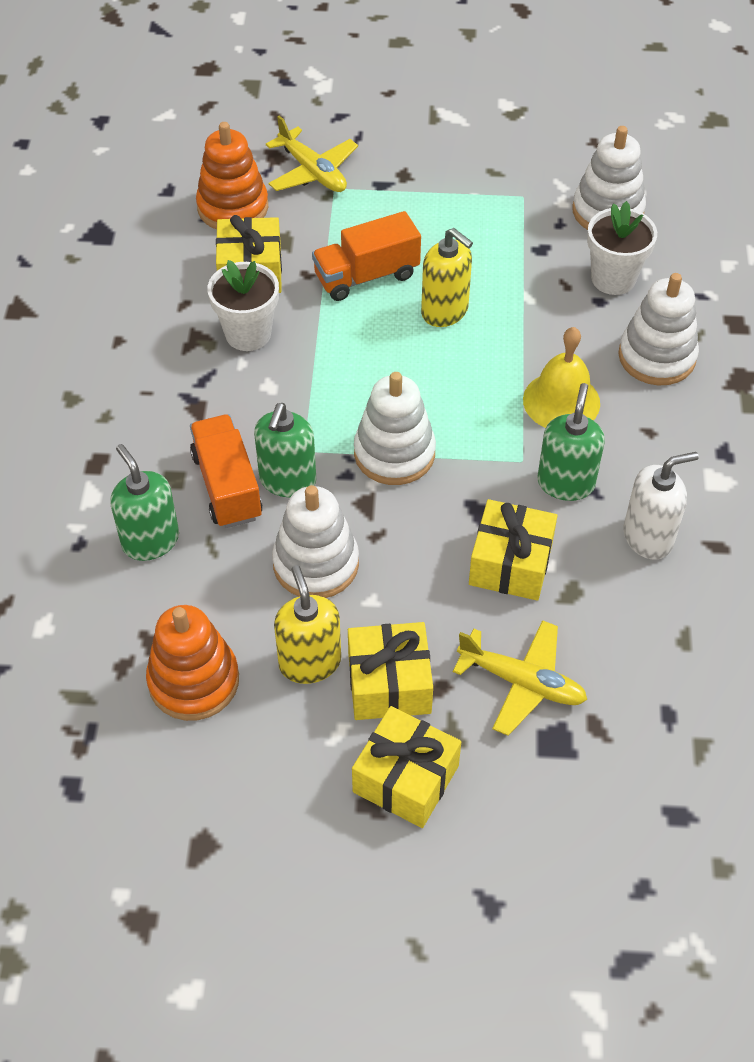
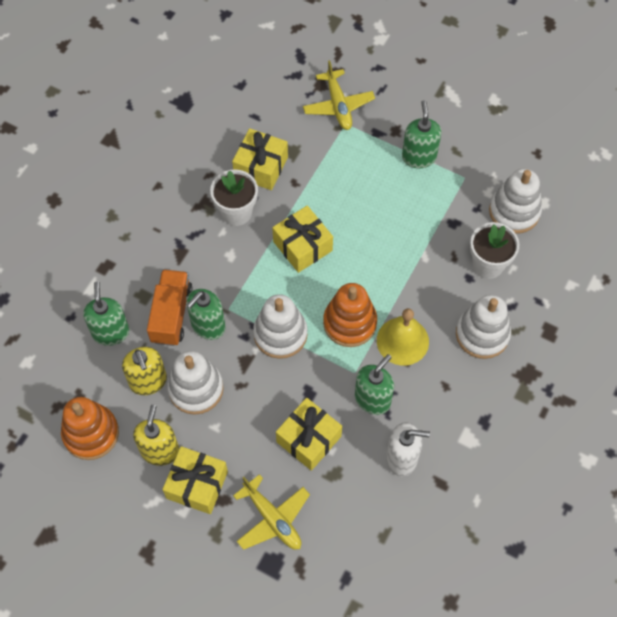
camera: 25 degrees right, 10 degrees up
(233, 207) = (274, 114): orange stacking toy -> orange stacking toy (350, 323)
(366, 276) = (331, 199): orange truck -> none
(406, 778) = (175, 547): yellow gift -> yellow gift (302, 246)
(445, 311) = (366, 245): yellow soap dispenser -> yellow soap dispenser (148, 381)
(451, 193) = (419, 157): none -> green soap dispenser

